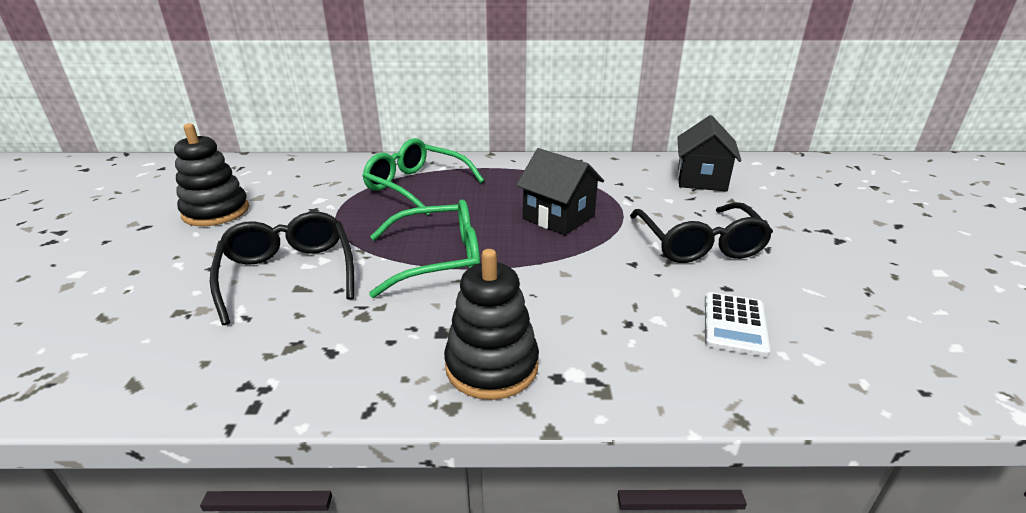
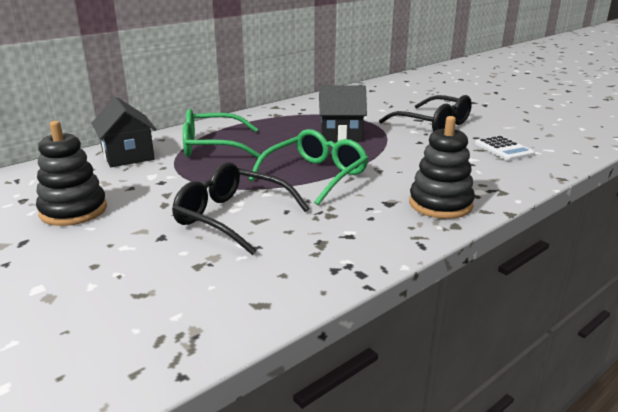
camera: 40 degrees left, 5 degrees down
(701, 180) = (380, 96): black house -> black house (128, 156)

